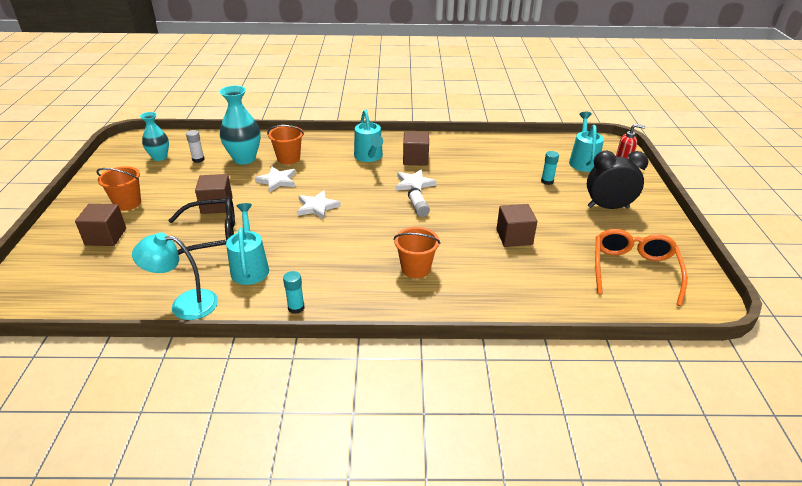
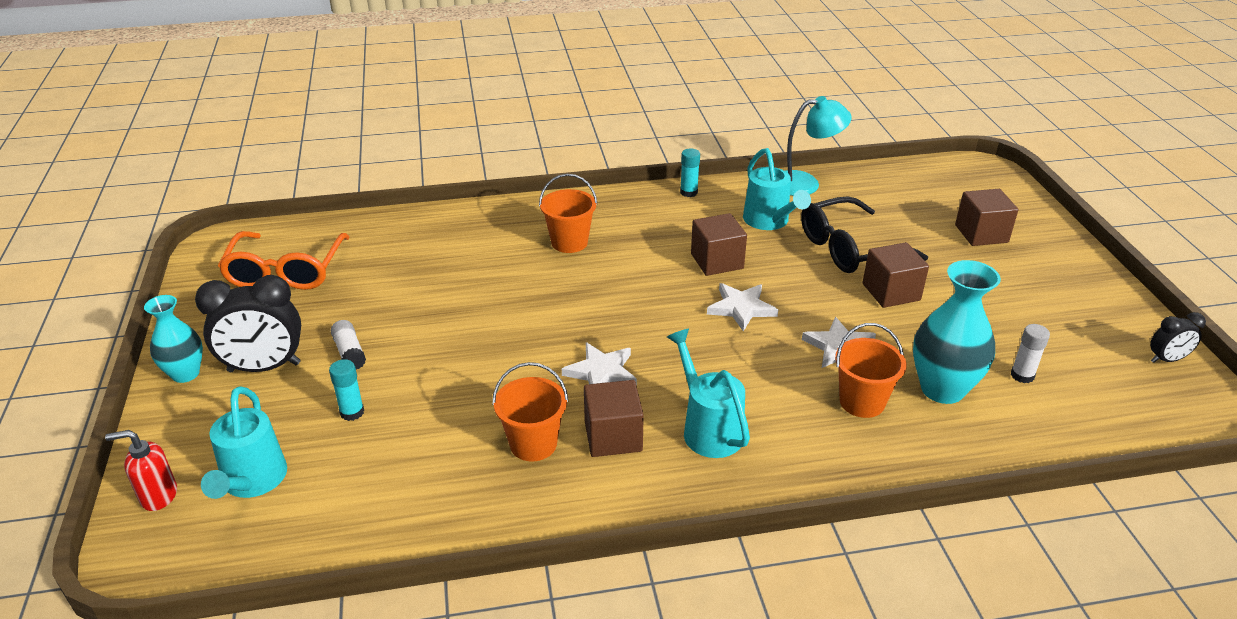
camera: 170 degrees right, 0 degrees up
(117, 158) = (1166, 359): none -> black clock
(127, 203) = (1020, 279): orange bucket -> orange bucket (533, 444)
(159, 157) = (1095, 371): turquoise vase -> turquoise vase (185, 374)
(418, 207) = (584, 327): white glue stick -> white glue stick (349, 353)
(514, 237) = (436, 297): brown cube -> brown cube (717, 261)

